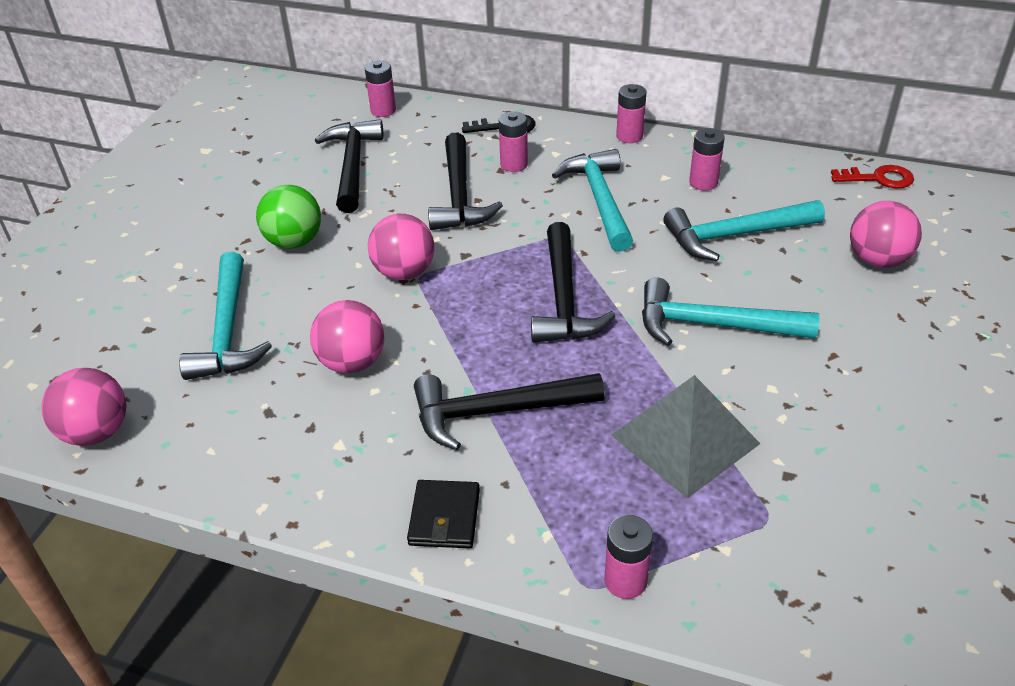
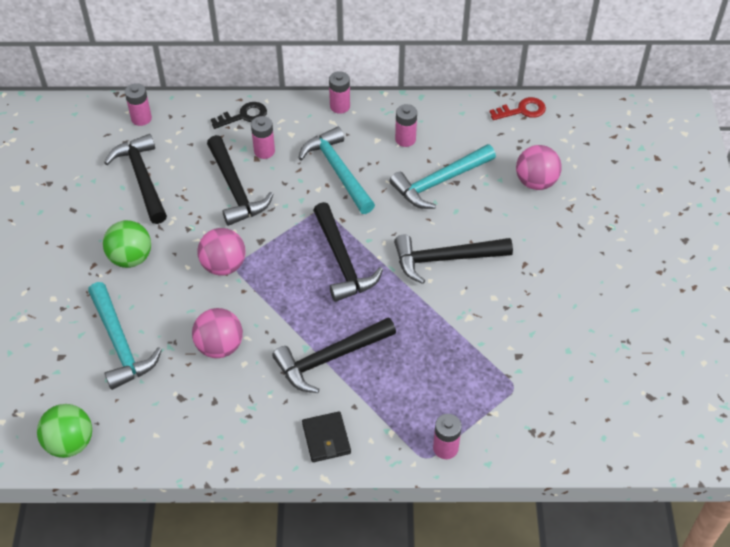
camera: 20 degrees left, 10 degrees up
(96, 432) = (70, 443): pink ball -> green ball
(685, 439) = (452, 347): grey pyramid -> none
(713, 325) = (445, 259): turquoise hammer -> black hammer

